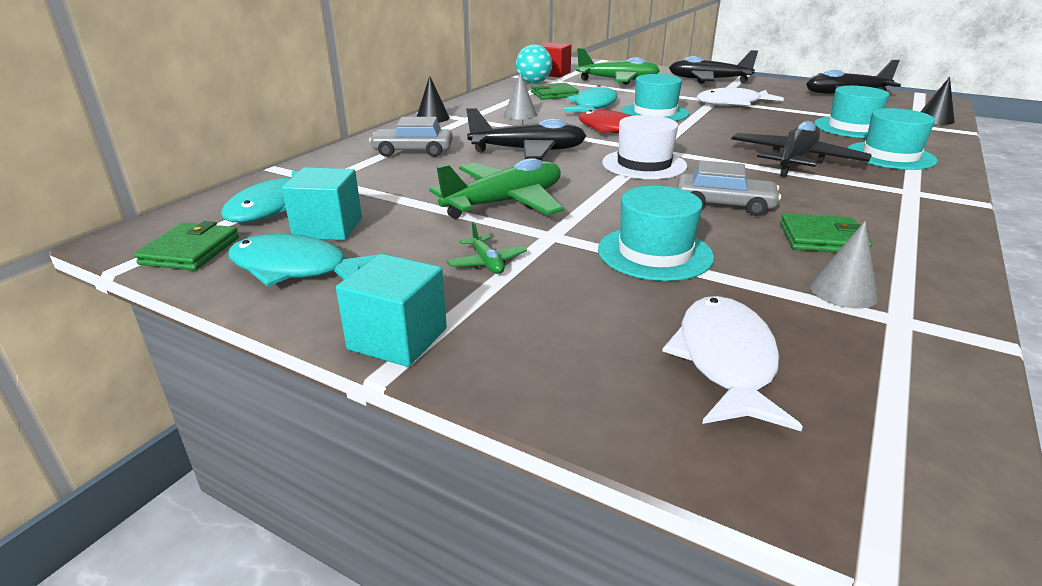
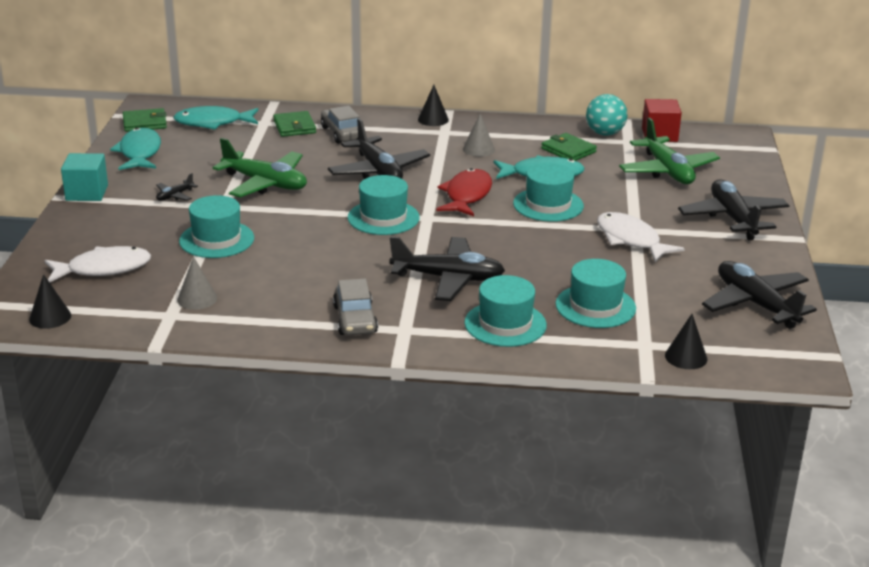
camera: 65 degrees right, 0 degrees up
(328, 228) = (193, 145): turquoise cube -> none
(487, 263) = (175, 196): green plane -> black plane
(644, 164) = (383, 218): white hat -> turquoise hat
(724, 205) = (315, 255): grey car -> grey car (355, 319)
(822, 238) = (275, 292): green wallet -> green wallet (294, 127)
(932, 455) = (50, 317): none -> black cone

